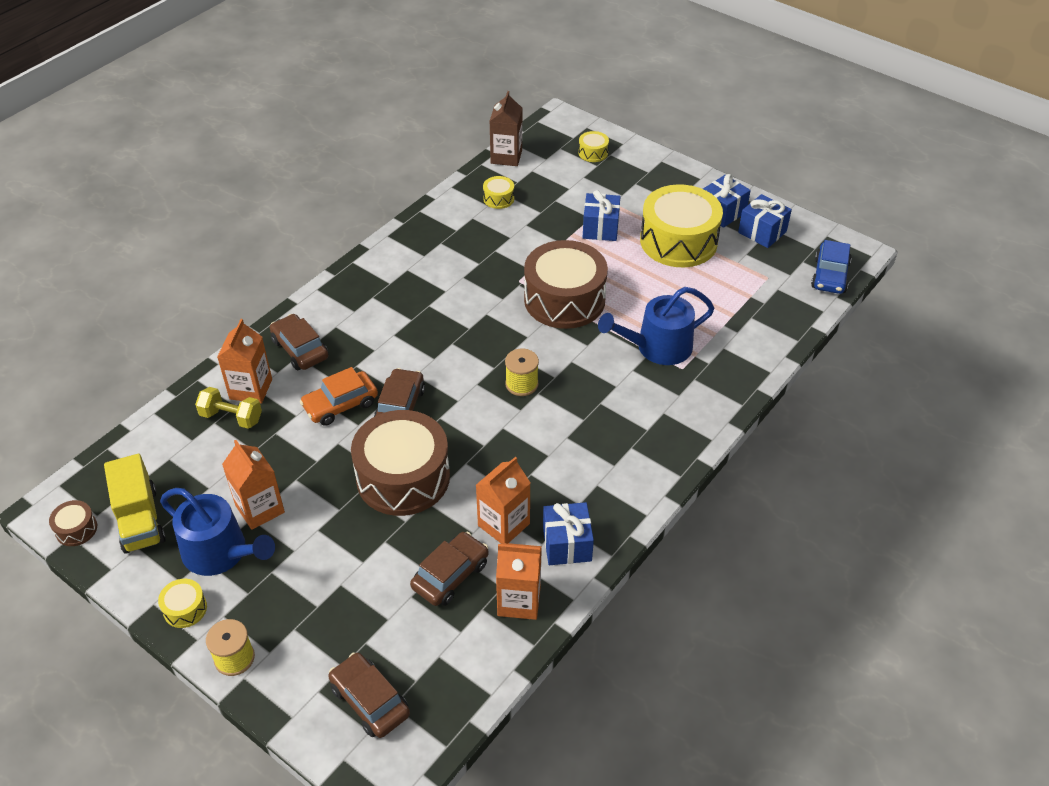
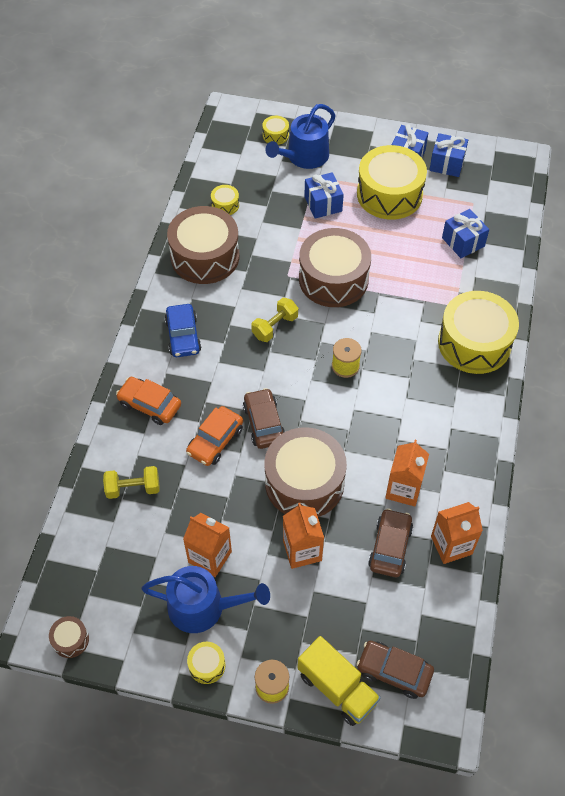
camera: 25 degrees left, 10 degrees up
(140, 519) = (118, 608): yellow truck -> yellow truck (337, 688)
(251, 389) = (132, 457): orange carton -> orange carton (302, 550)
(300, 349) = (149, 405): brown car -> orange car
(446, 237) = (205, 256): none -> brown drum
(473, 323) = (275, 327): none -> yellow dumbbell
(506, 156) = (207, 163): brown carton -> none
(567, 544) = (458, 485): blue gift -> blue gift (463, 242)
(657, 347) = (427, 294): blue watering can -> blue watering can (304, 157)
(679, 412) = (474, 343): none -> yellow drum
(830, 275) = (516, 185): blue car -> blue car (183, 336)

